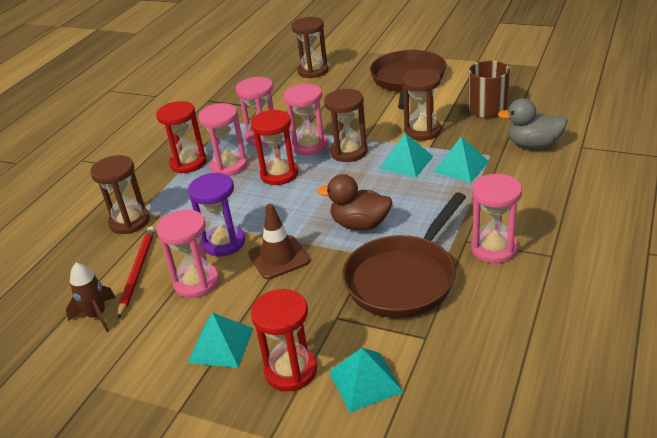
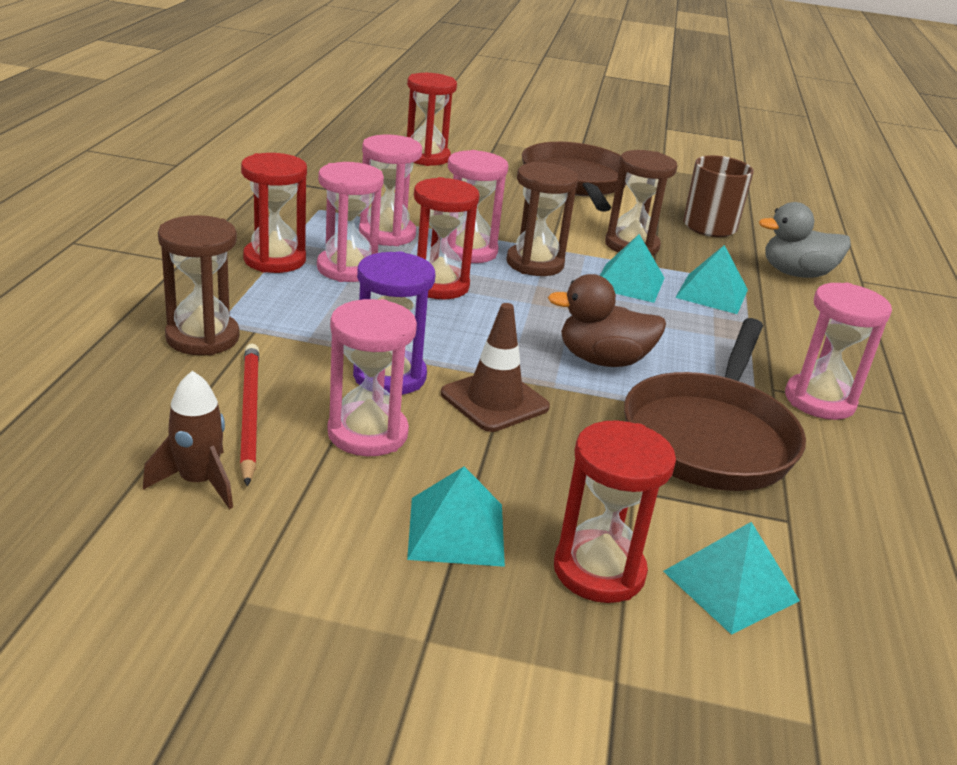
camera: 20 degrees left, 5 degrees down
(313, 71) = (426, 157): brown hourglass -> red hourglass

